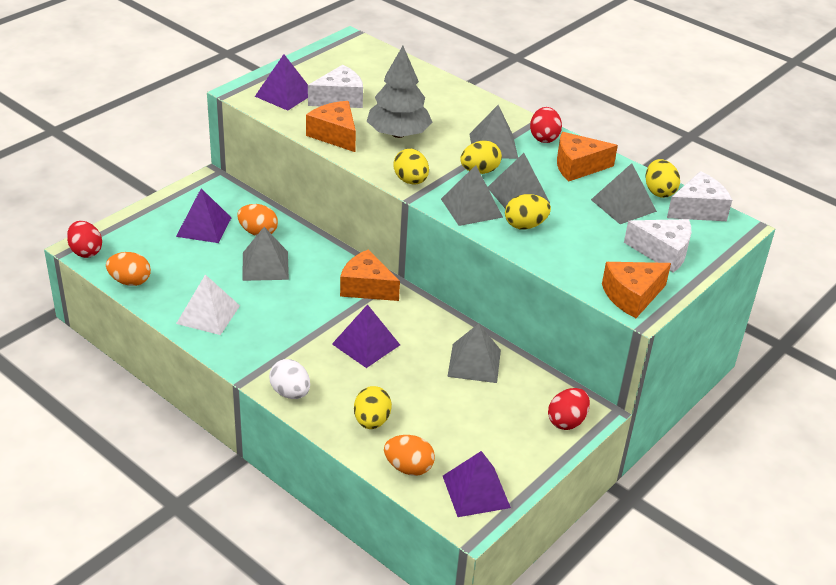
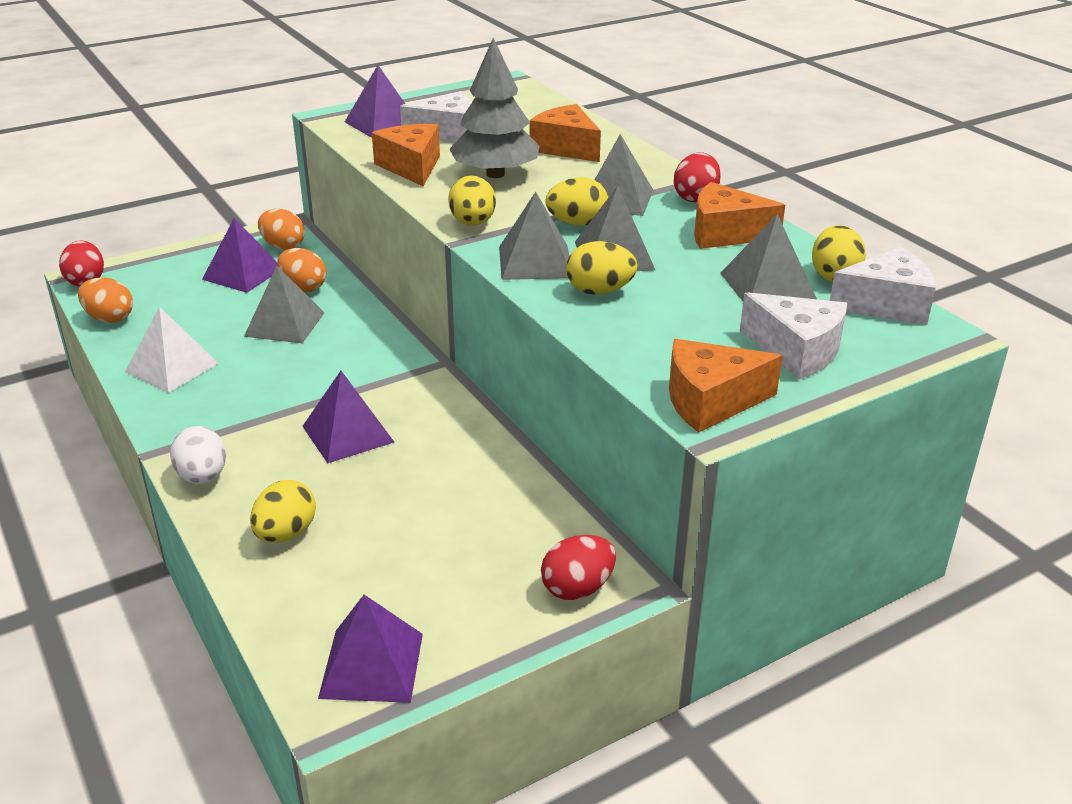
camera: 20 degrees right, 5 degrees down
(366, 287) = (396, 366): orange cheese -> orange cheese (566, 148)
(408, 468) = (293, 609): orange egg -> orange egg (283, 246)
(474, 363) = (484, 482): grey pyramid -> none

